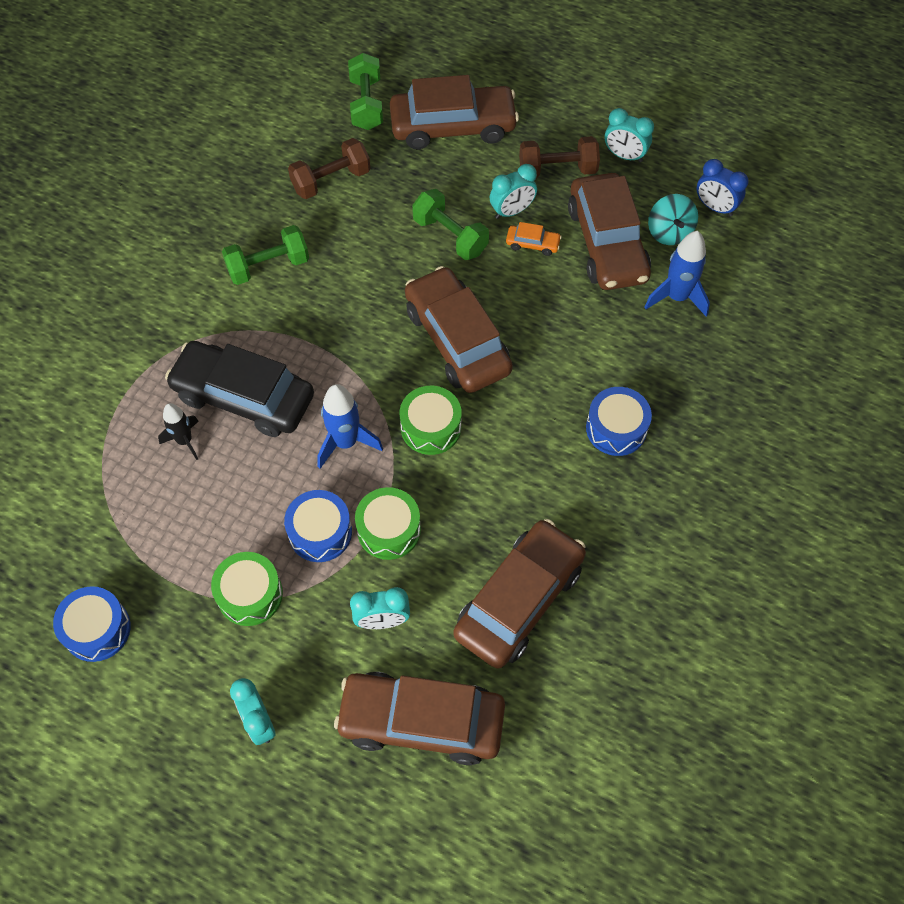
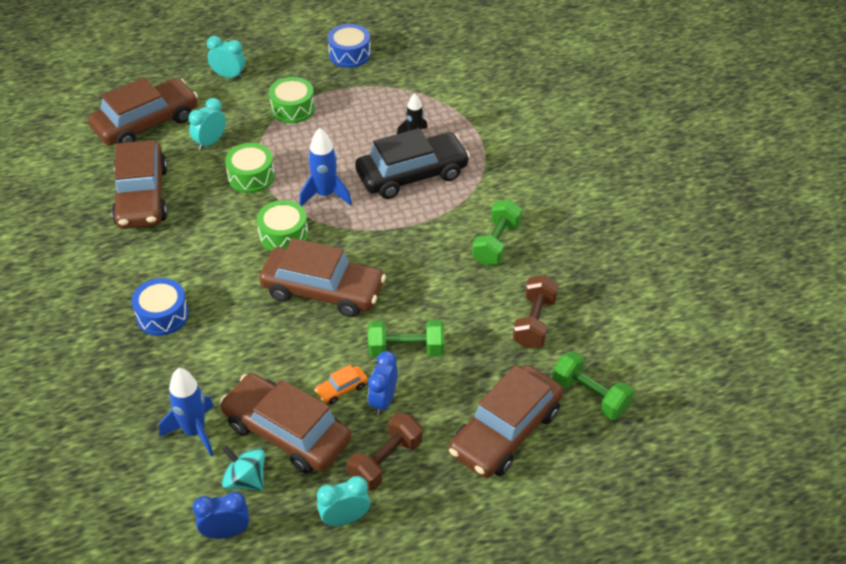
camera: 135 degrees right, 15 degrees down
(320, 532) = (288, 151): blue drum -> none
(512, 211) = (383, 401): turquoise clock -> blue clock

